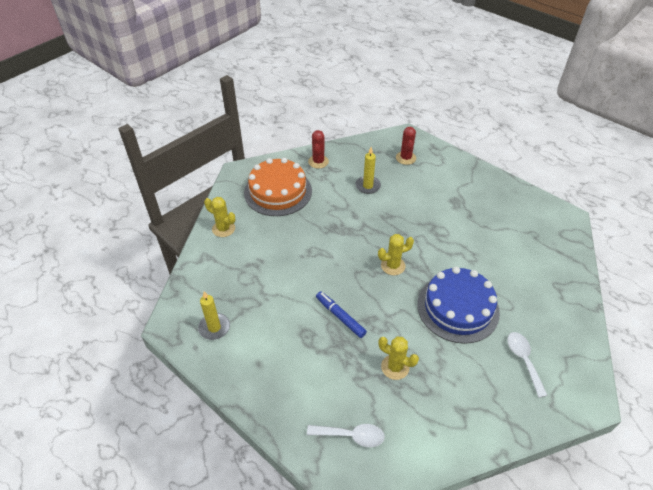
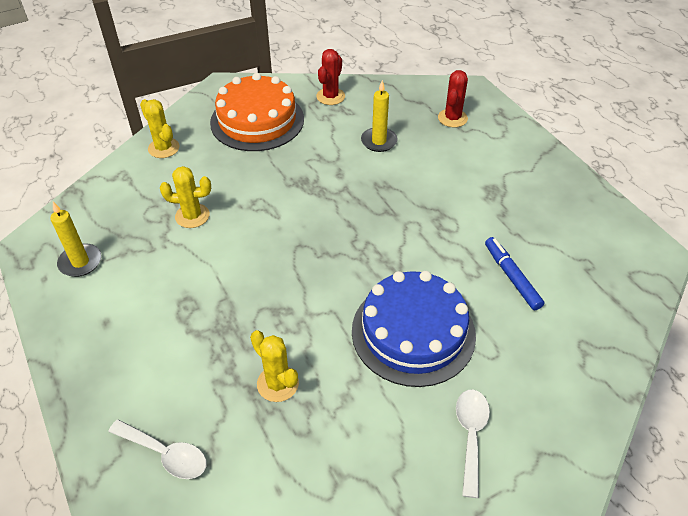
camera: 20 degrees right, 0 degrees up
(340, 317) = (243, 295): blue marker -> blue marker (511, 277)
(393, 266) = (353, 251): yellow cactus -> yellow cactus (192, 216)

